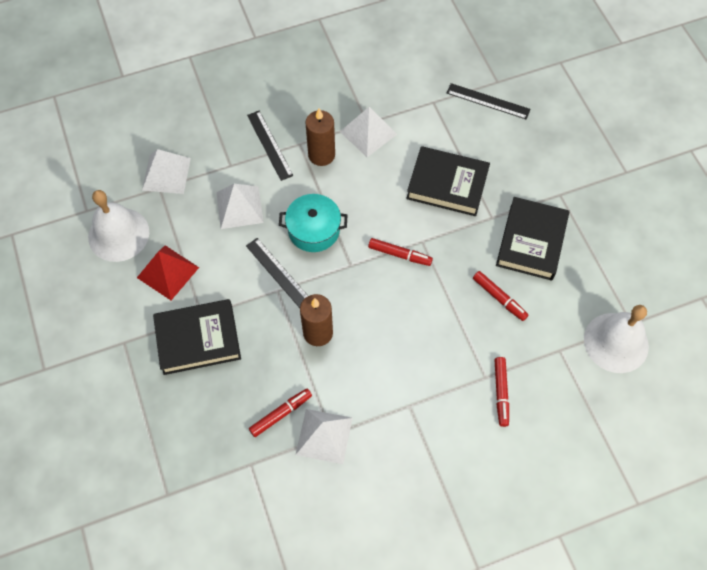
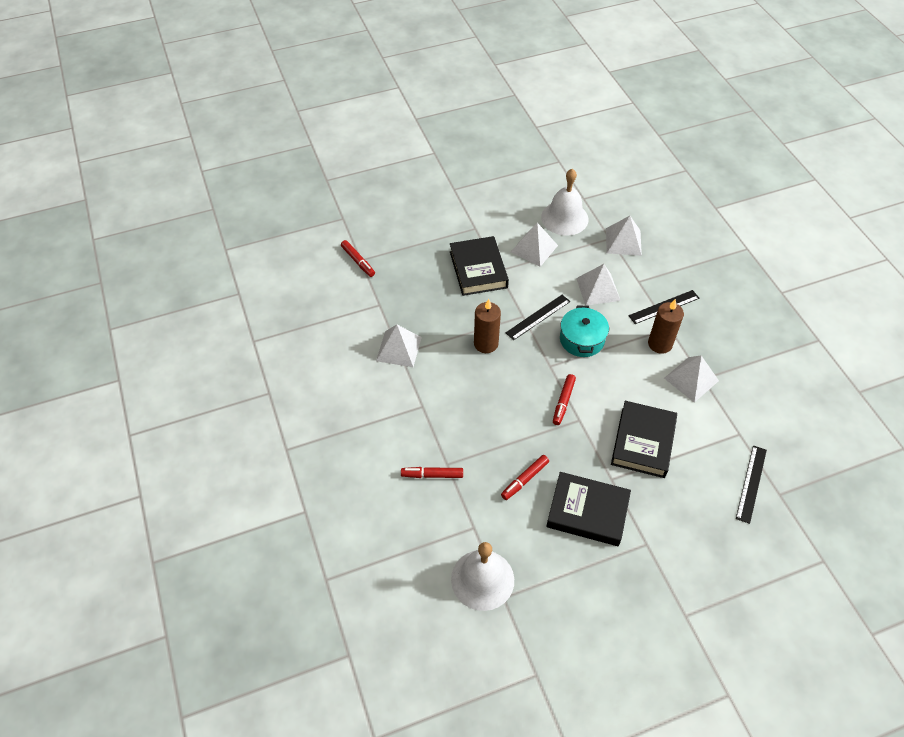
camera: 90 degrees right, 10 degrees down
(168, 272) = (534, 248): red pyramid -> white pyramid
(281, 414) = (417, 321): red marker -> red marker (358, 261)

